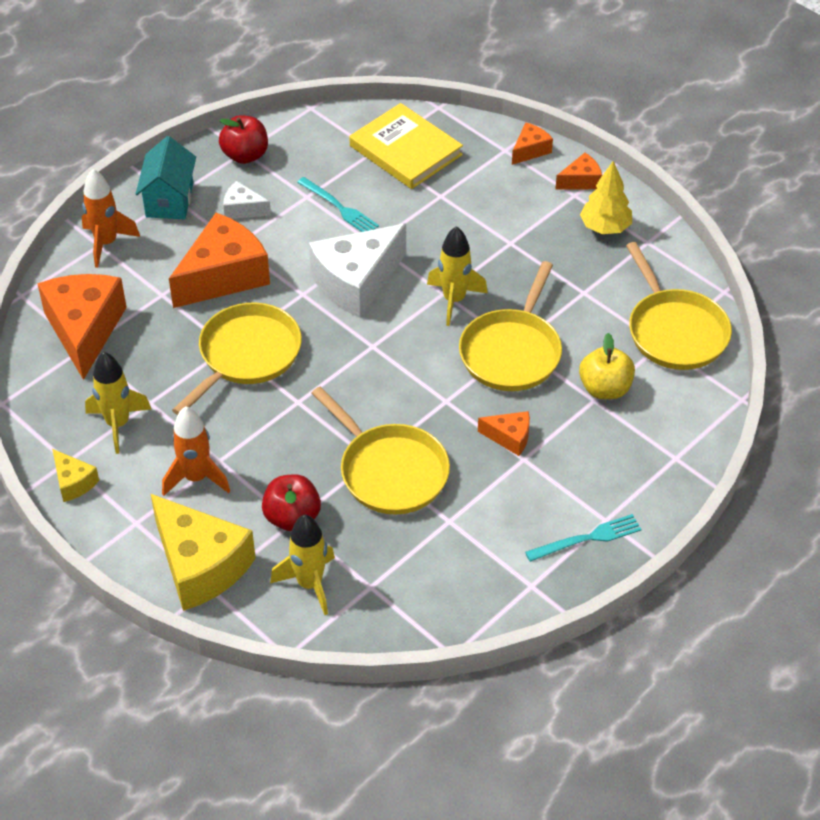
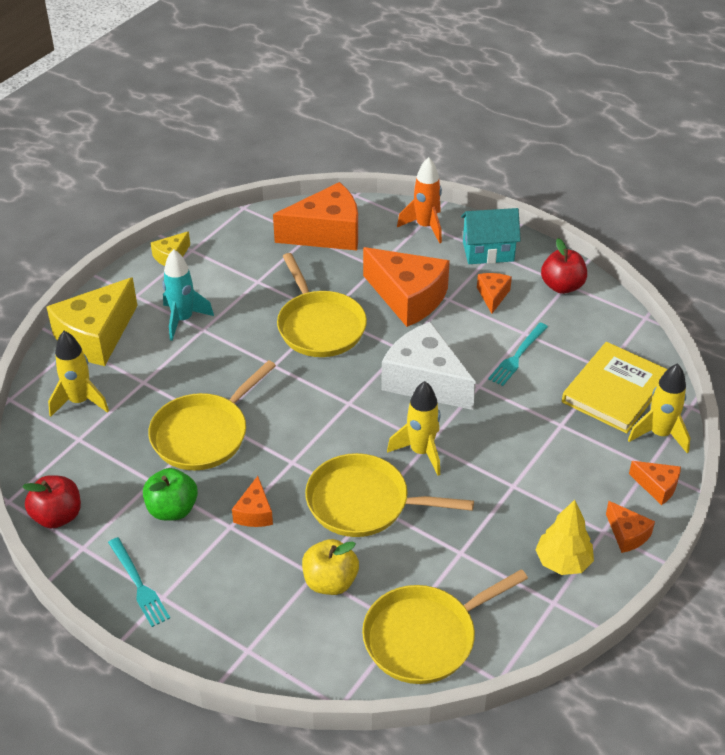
camera: 80 degrees right, 5 degrees down
(118, 424) = (232, 268): yellow rocket -> yellow rocket (659, 434)
(196, 478) = (183, 320): orange rocket -> turquoise rocket
(243, 209) = (493, 296): white cheese -> orange cheese
(246, 355) = (319, 326): yellow pan -> yellow pan turned 45 degrees clockwise
(292, 517) = (147, 381): red apple -> red apple (57, 516)
(493, 505) = (172, 509): none -> green apple

